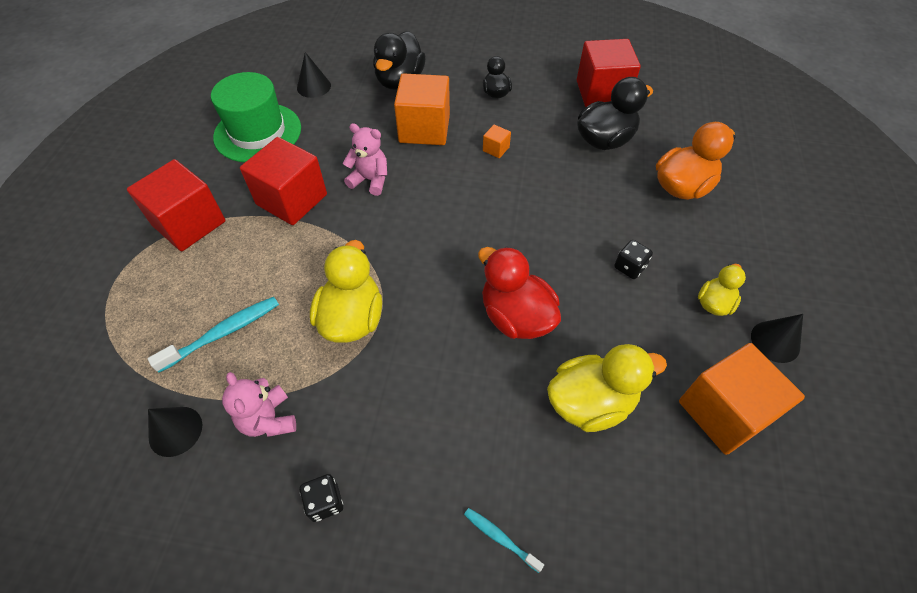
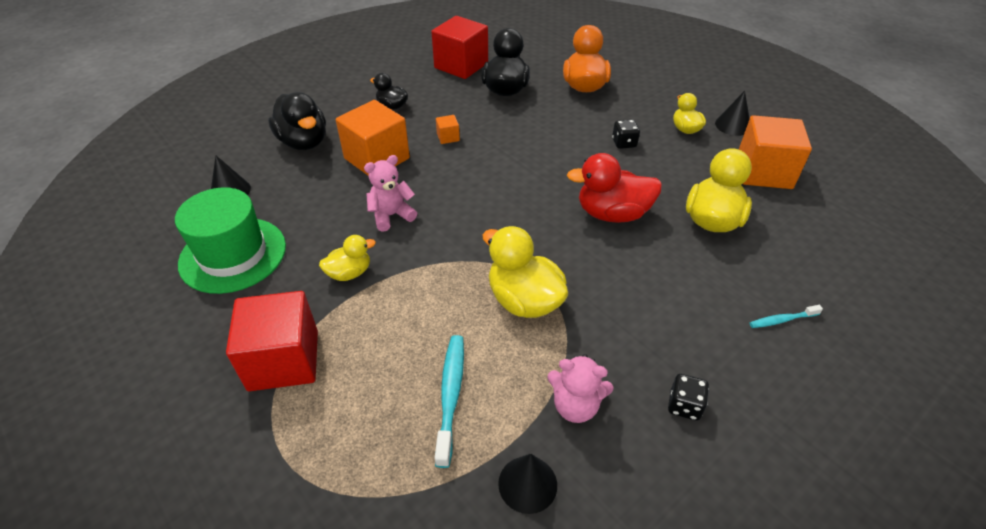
camera: 50 degrees left, 10 degrees down
(292, 199) = (349, 273): red cube -> yellow duck

